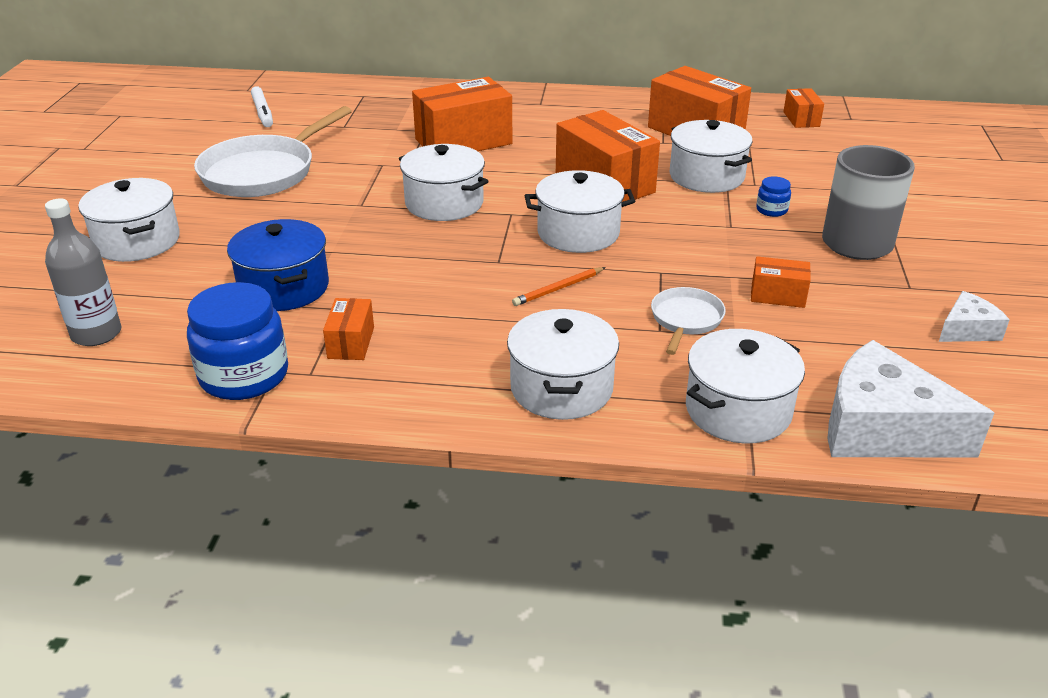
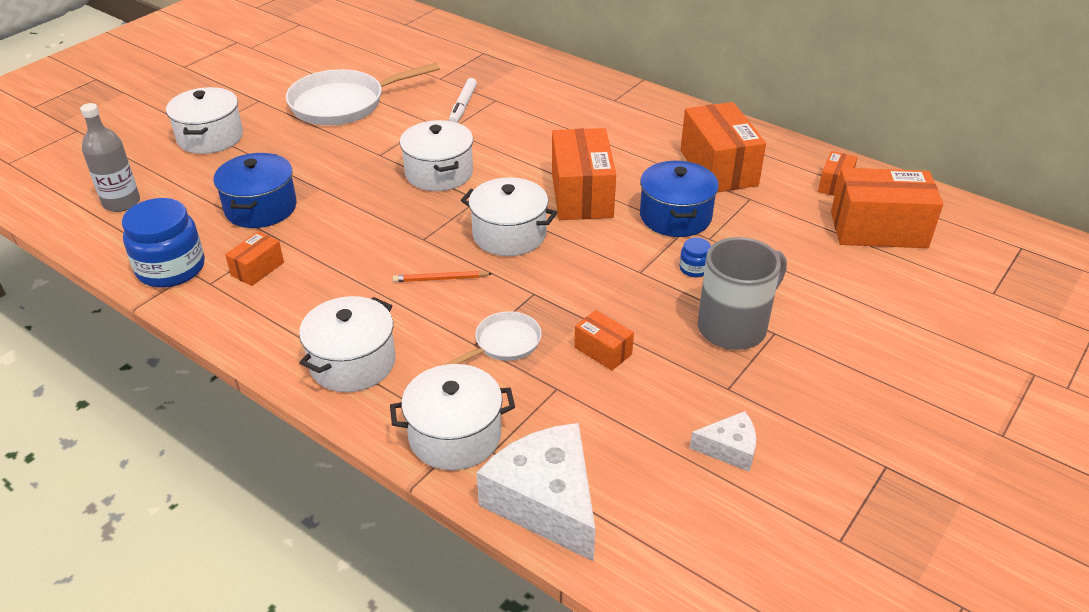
camera: 30 degrees right, 5 degrees up
(262, 113) = (395, 49): white marker -> white marker (463, 106)
(463, 141) = (513, 119): orange box -> orange box (878, 229)
(706, 176) = (675, 216): white pot -> blue pot

